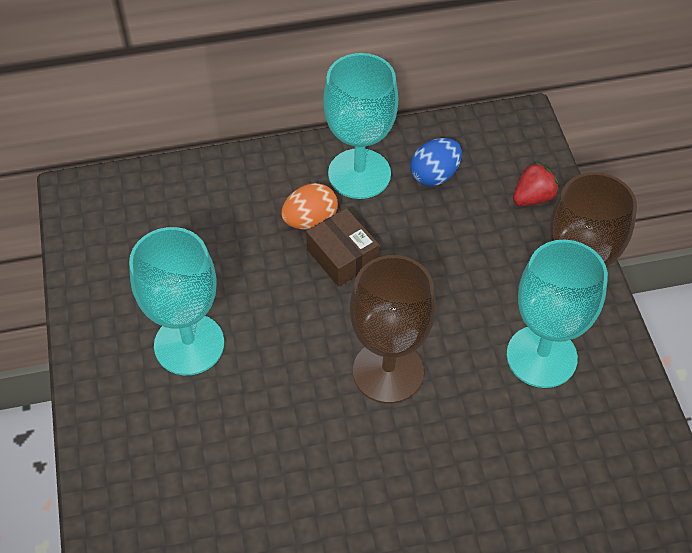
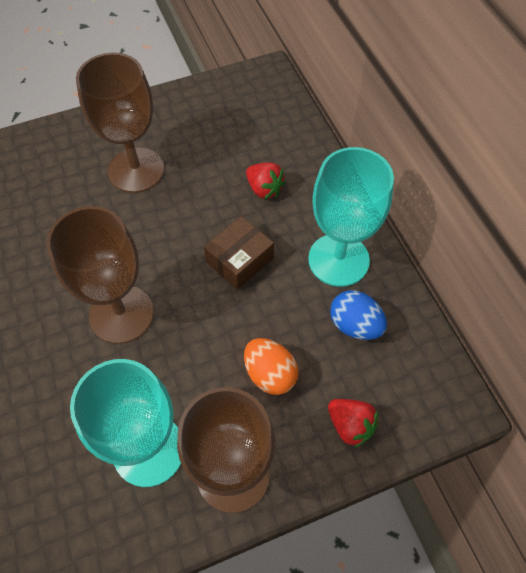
camera: 80 degrees right, 5 degrees up
(189, 344) = (136, 170): turquoise goblet -> brown goblet
(253, 221) = (264, 189): none -> red strawberry
(310, 220) = (274, 230): orange egg -> orange egg (270, 374)

